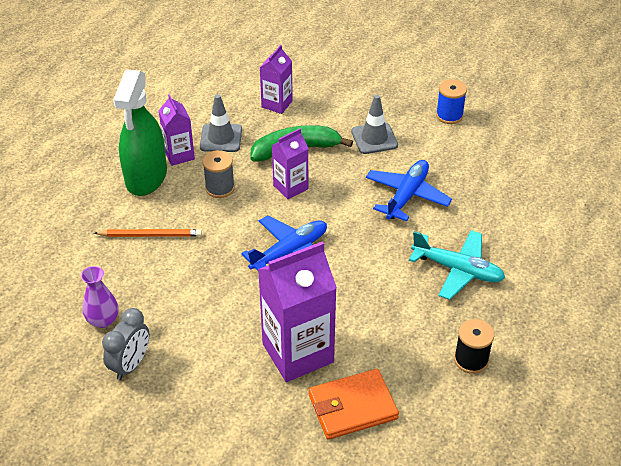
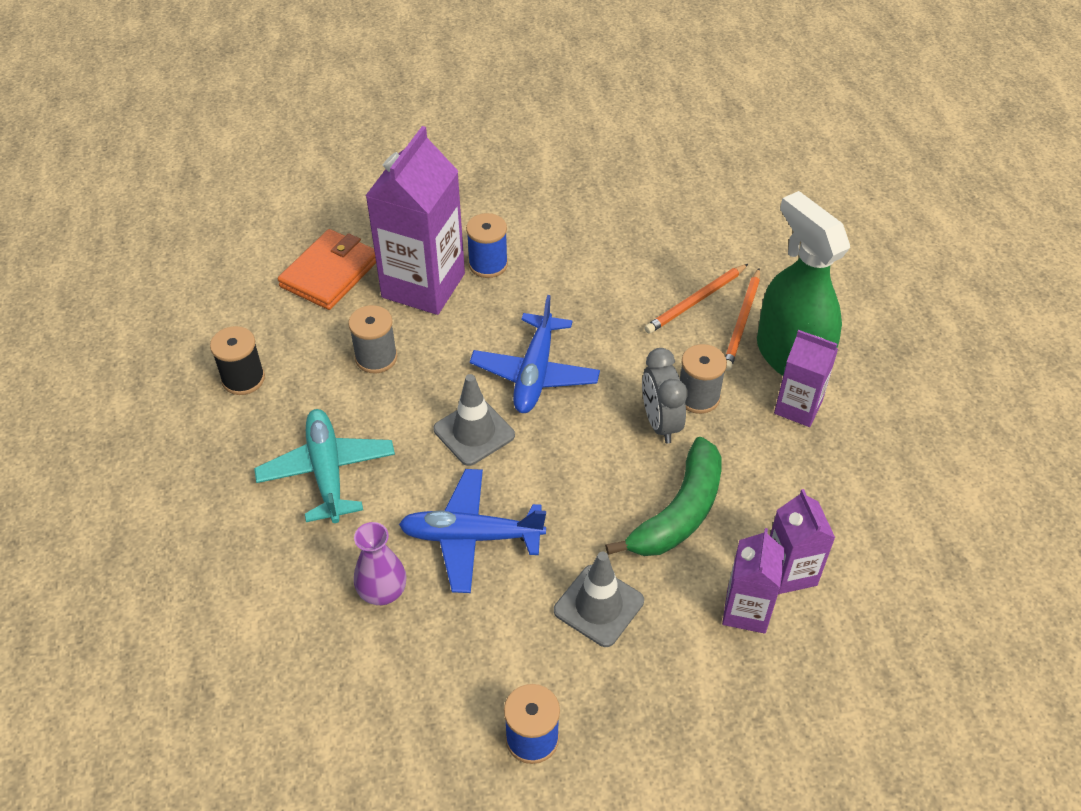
camera: 140 degrees right, 5 degrees up
(103, 320) = (629, 209): purple vase -> purple vase (382, 591)
(130, 365) = (559, 194): grey clock -> grey clock (660, 423)
(143, 208) = (742, 322): none -> orange pencil
(221, 138) = (785, 464): grey traffic cone -> grey traffic cone (474, 432)
(240, 340) = (488, 264): none -> blue spool
(290, 187) = (622, 452): purple carton -> purple carton (746, 610)
(374, 320) = (376, 358): none -> grey spool
(407, 196) = (471, 537): blue plane -> blue plane turned 105 degrees clockwise
(458, 270) = (327, 471): turquoise plane -> turquoise plane turned 90 degrees clockwise

